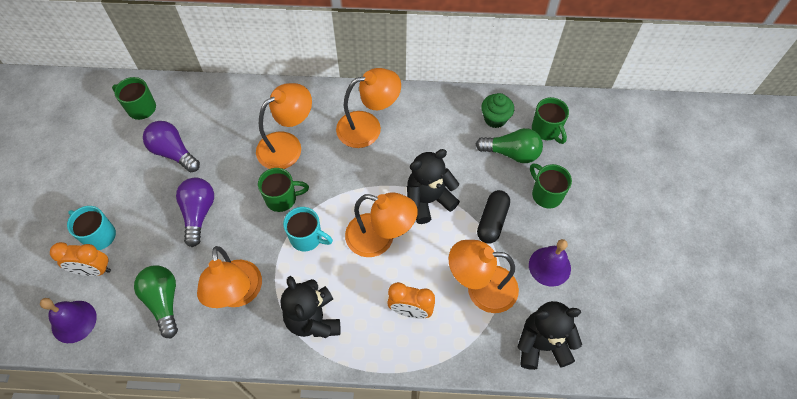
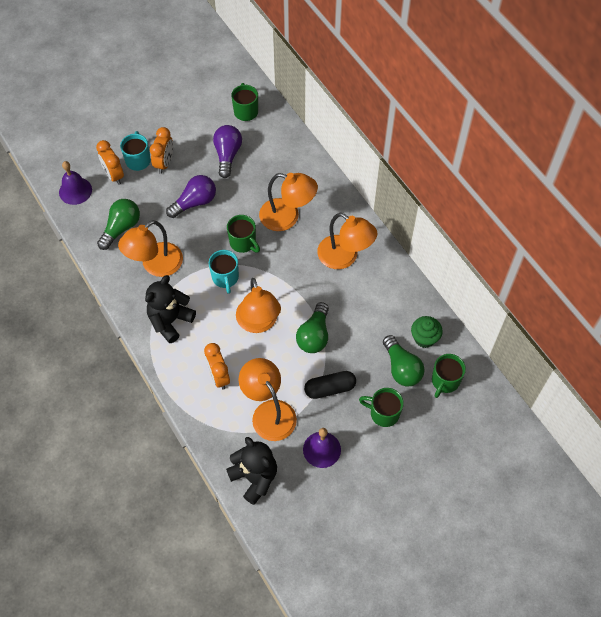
camera: 55 degrees right, 0 degrees up
(127, 213) = (164, 163): none -> orange clock
(428, 200) = (314, 335): black teddy bear -> green light bulb
(546, 194) = (383, 413): green mug -> green mug turned 90 degrees counterclockwise

